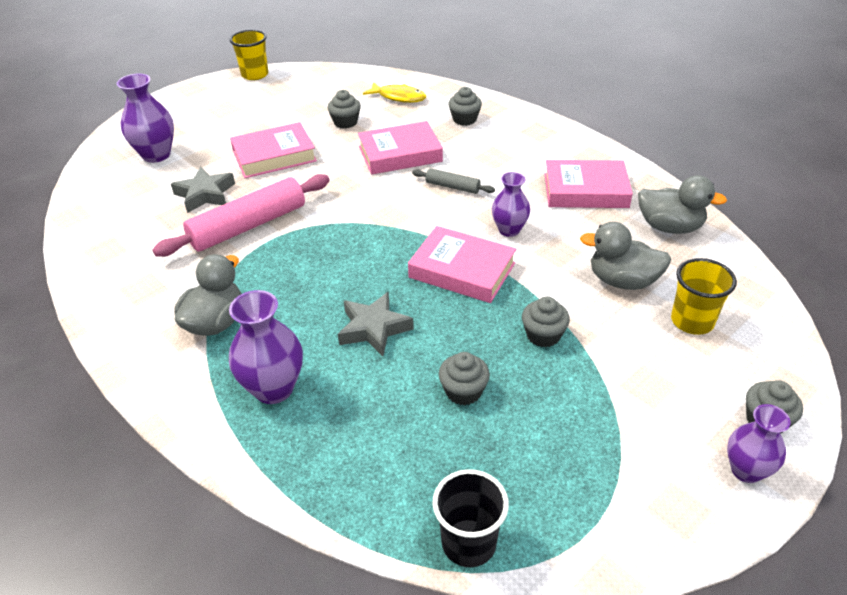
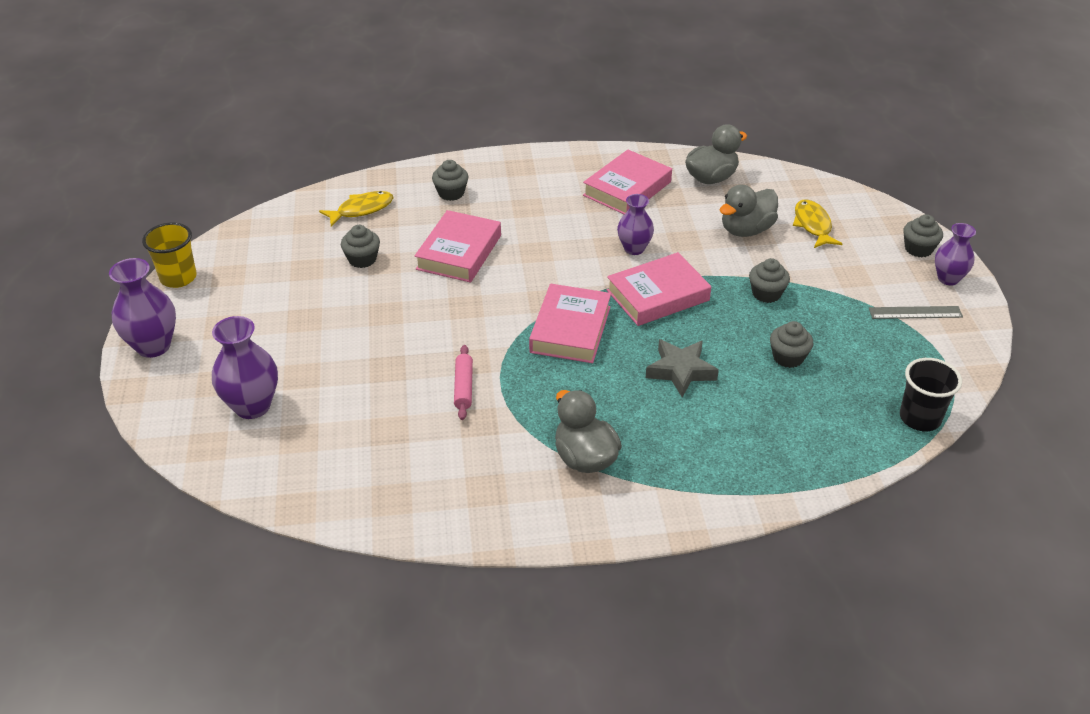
camera: 55 degrees left, 0 degrees up
(205, 194) = (375, 396): grey star -> none
(248, 226) = (463, 387): pink rolling pin -> pink rolling pin, size x0.48
(274, 156) = (363, 327): pink book -> pink book (570, 329)
(274, 388) = (699, 453): purple vase -> purple vase (153, 346)
(452, 187) = (544, 248): grey rolling pin -> none
(648, 464) = (915, 312): none -> grey ruler
(692, 321) = (813, 225): yellow cup -> yellow fish

